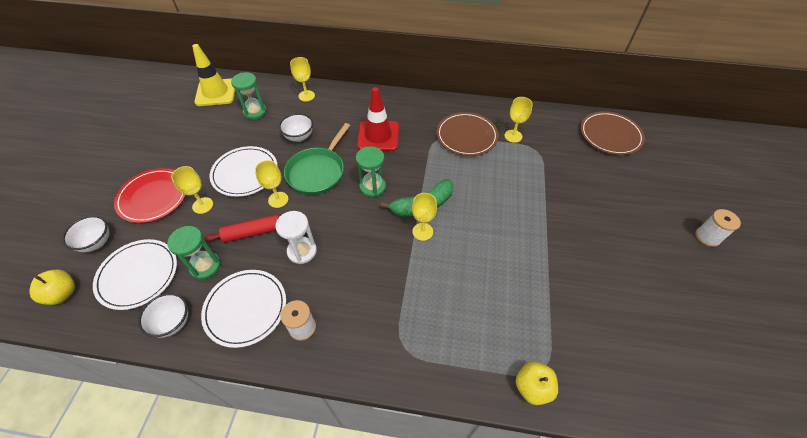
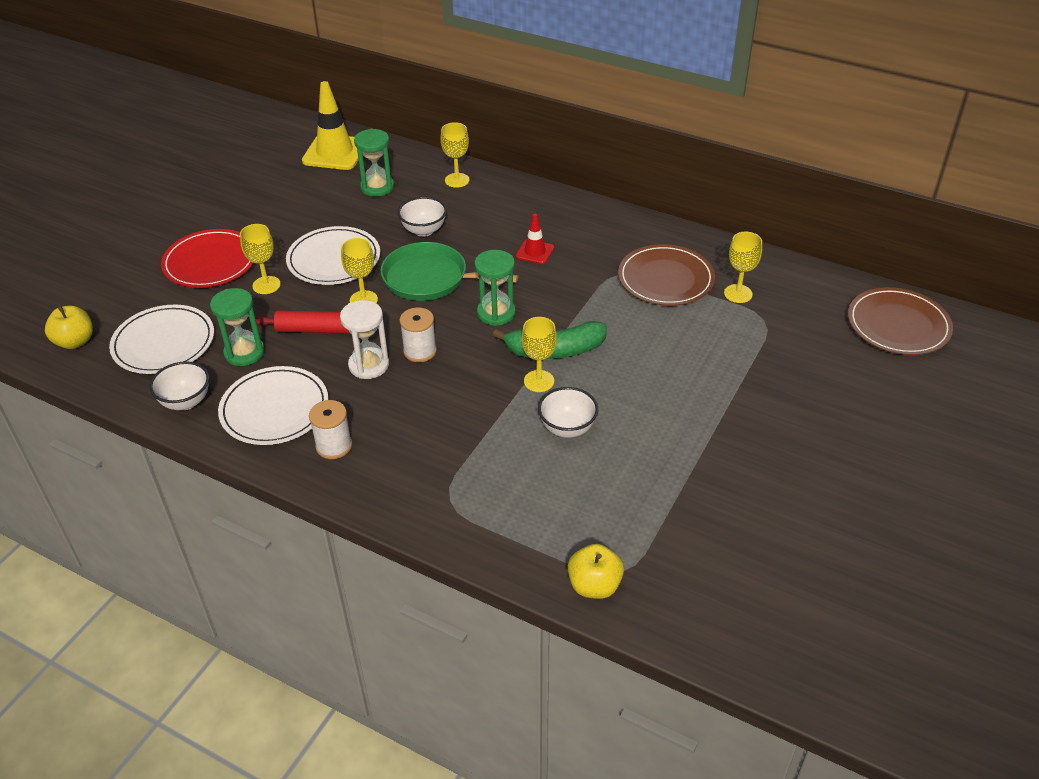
camera: 20 degrees right, 10 degrees down
(97, 243) = (128, 297): white bowl -> white bowl (567, 428)
(317, 172) = (429, 279): green pan -> green pan turned 60 degrees clockwise
(378, 136) = (535, 252): red traffic cone -> red traffic cone, size x0.52
(707, 237) = (969, 490): white spool -> white spool (420, 351)

